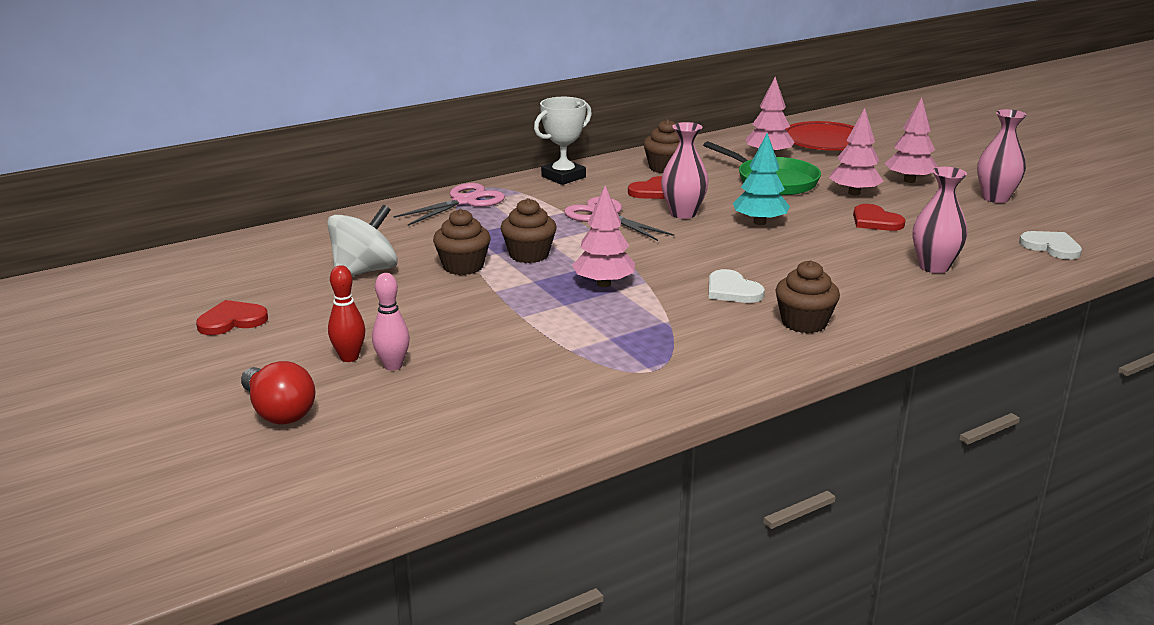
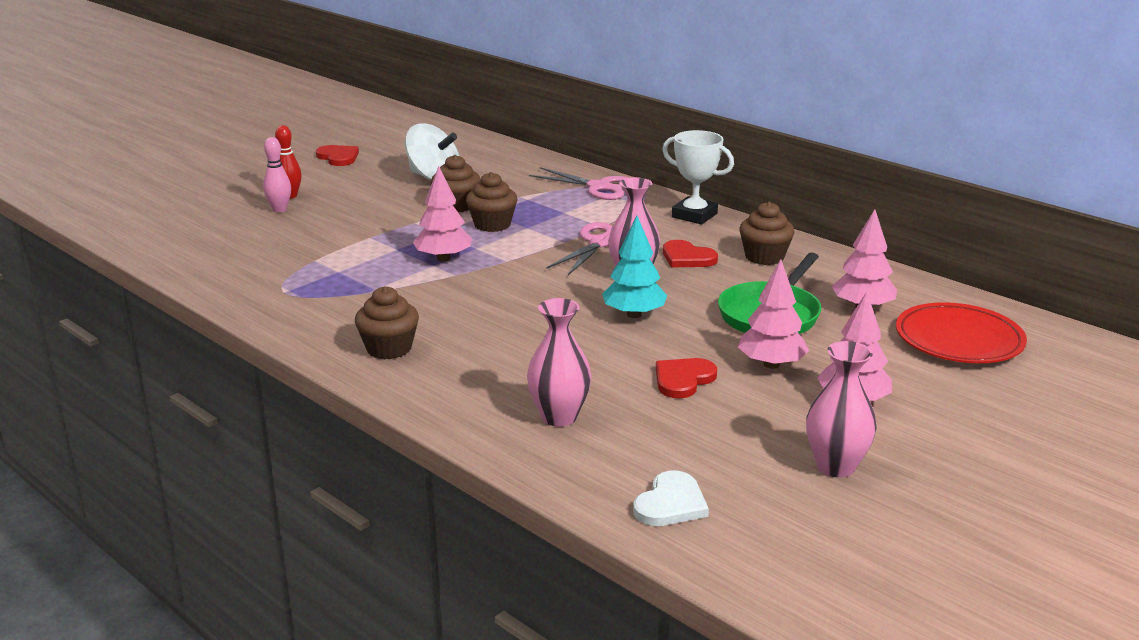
camera: 75 degrees right, 0 degrees up
(278, 412) = (214, 191): red light bulb -> none
(732, 290) = (450, 312): white heart -> none

